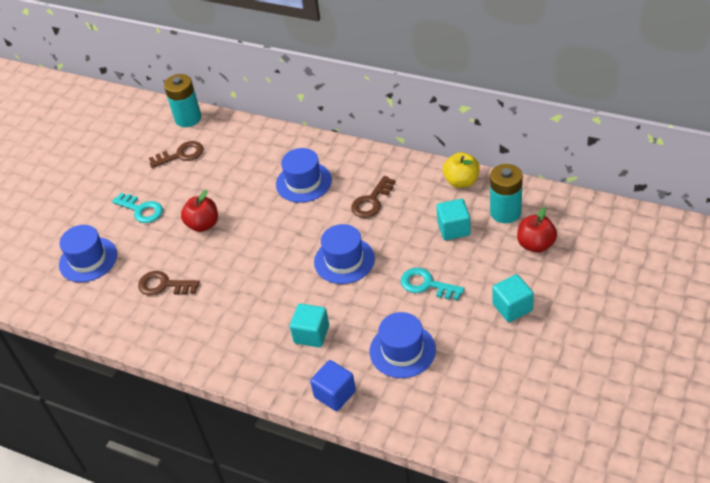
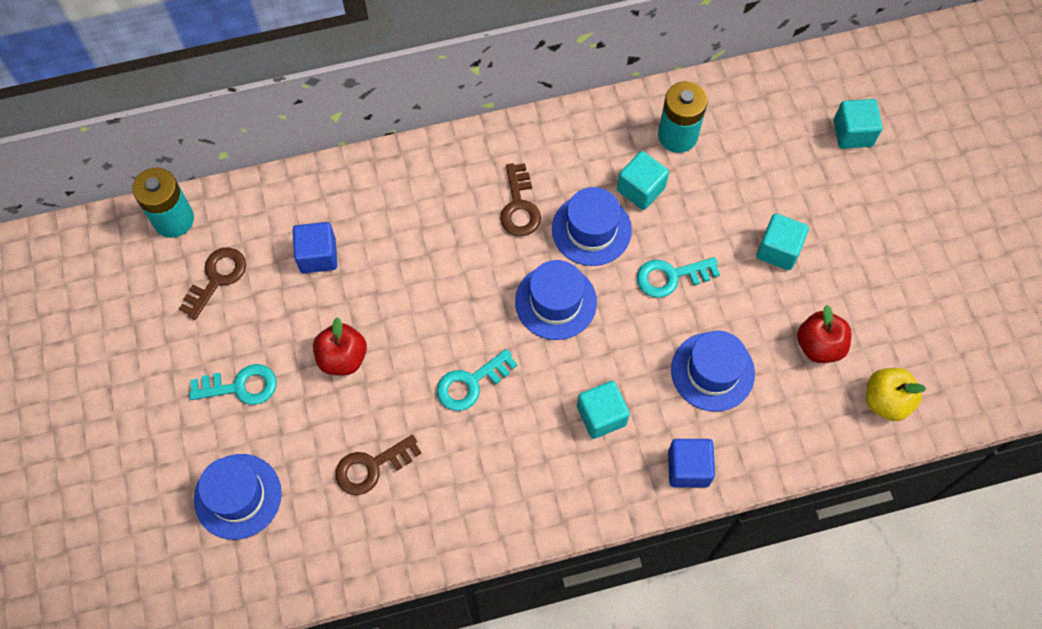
camera: 45 degrees left, 20 degrees up
(240, 170) = (318, 255): none -> blue cube
(255, 275) = (470, 383): none -> turquoise key
(303, 182) = (415, 227): blue hat -> blue hat (591, 230)
(461, 181) = (598, 122): yellow apple -> yellow apple (886, 401)
(535, 245) = (741, 159): red apple -> red apple (819, 345)
(630, 268) = (852, 133): none -> turquoise cube

